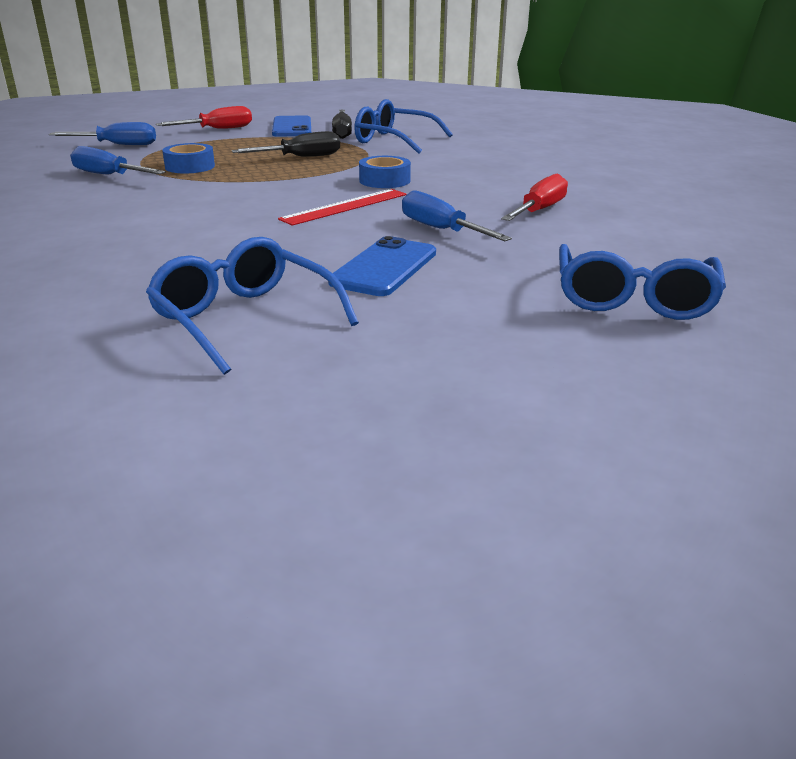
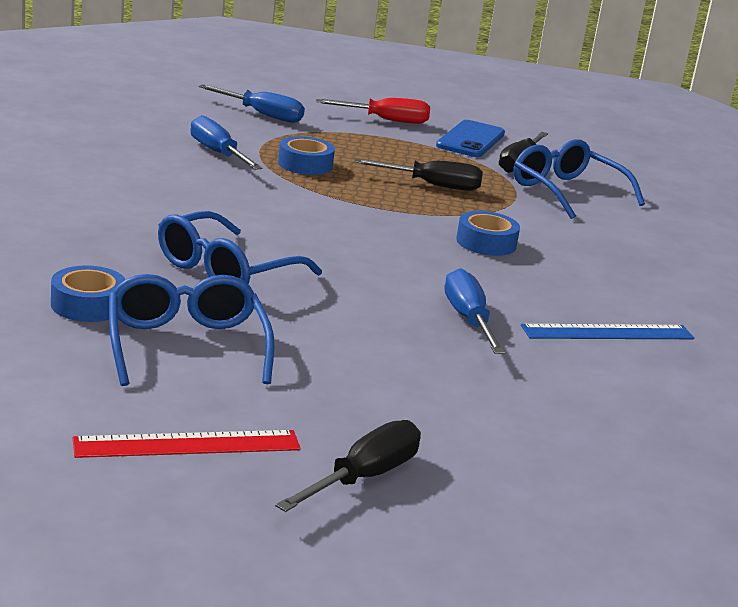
camera: 25 degrees right, 5 degrees down
(111, 315) = (88, 305): none -> blue tape
(345, 206) = (405, 262): red ruler -> red ruler (187, 444)
(384, 268) = (360, 340): blue phone -> none
(530, 370) = (364, 477): none -> black screwdriver
(539, 210) = (608, 332): red screwdriver -> blue ruler
(633, 299) = (557, 455): blue glasses -> blue glasses (225, 271)

